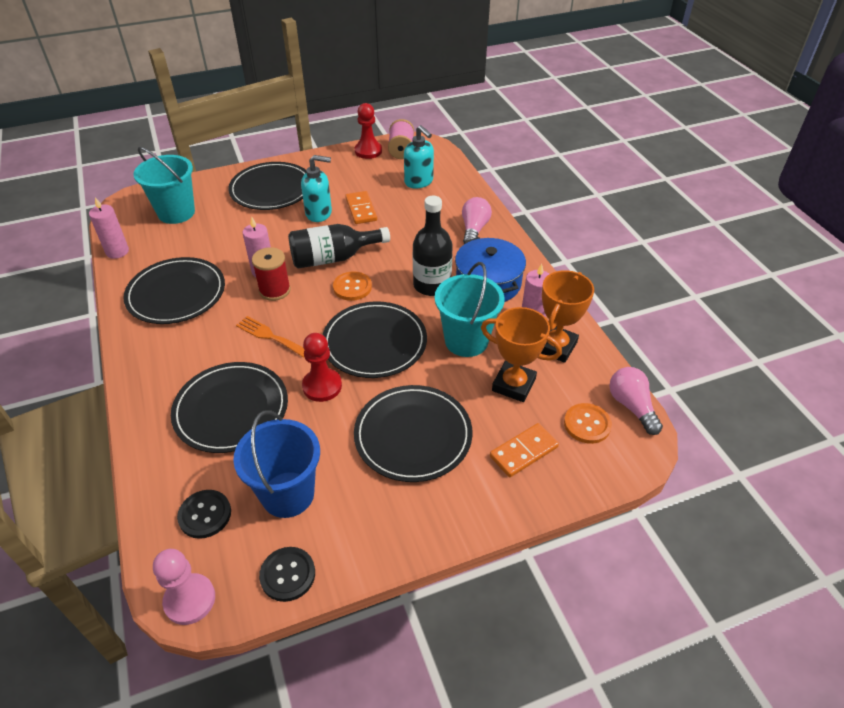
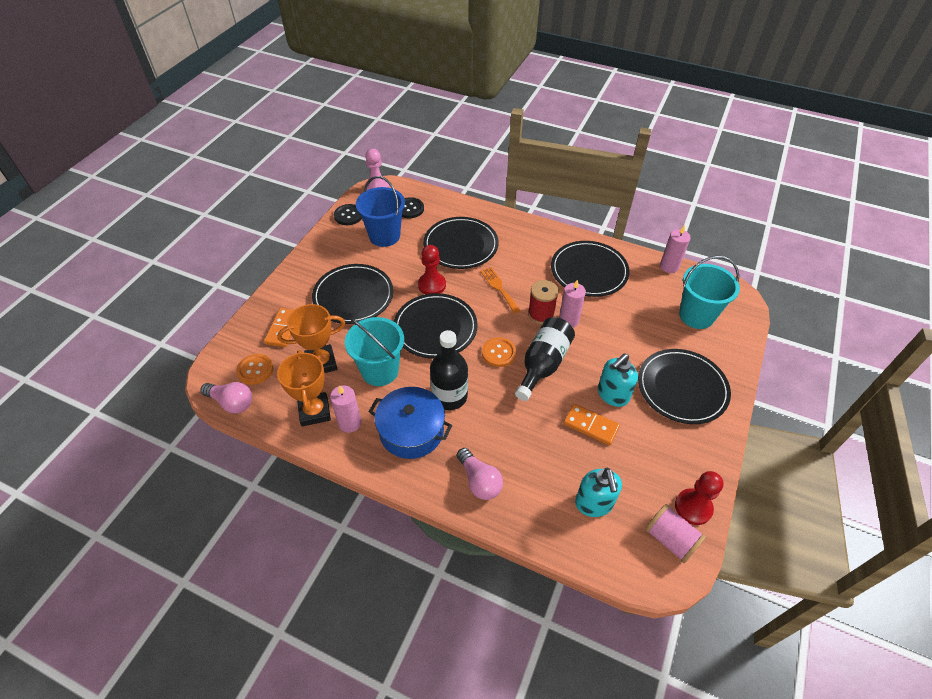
camera: 135 degrees right, 5 degrees up
(269, 336) = (499, 288): orange fork -> orange fork turned 105 degrees counterclockwise
(419, 182) = (594, 504): turquoise soap dispenser -> turquoise soap dispenser turned 105 degrees counterclockwise

